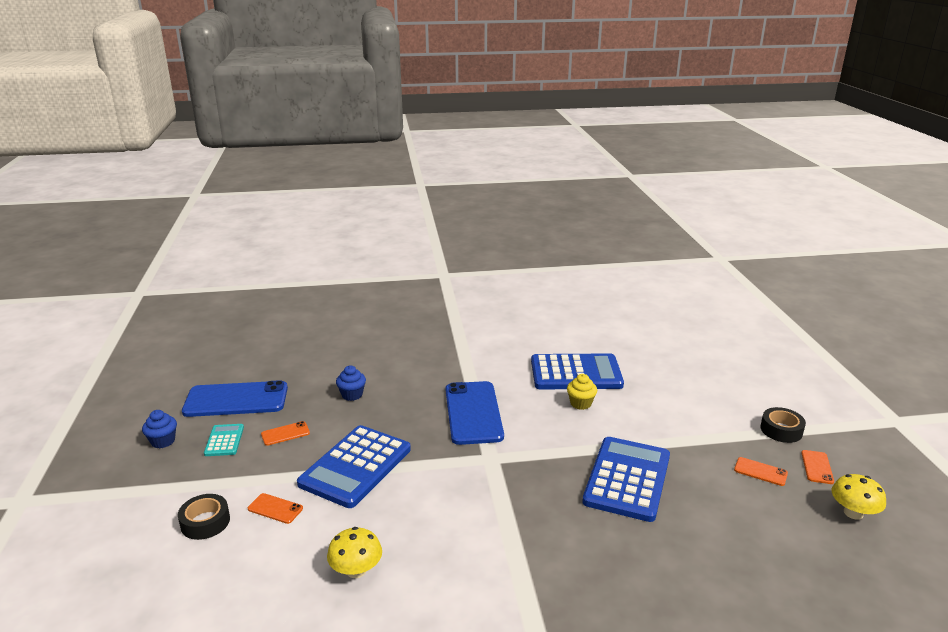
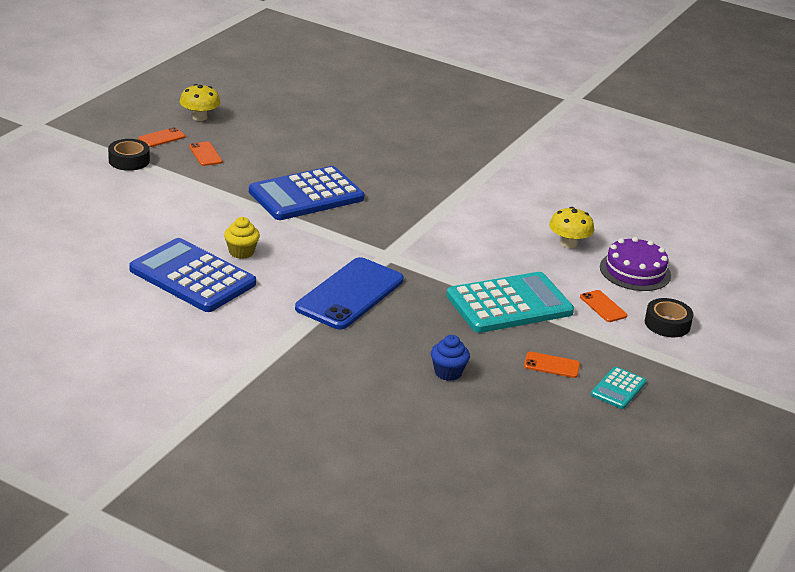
camera: 145 degrees left, 5 degrees up
(163, 441) = (684, 420): blue cupcake -> none
(236, 400) = (581, 433): blue phone -> none
(265, 573) = (635, 271): none -> purple cake
(356, 466) = (509, 304): blue calculator -> turquoise calculator

